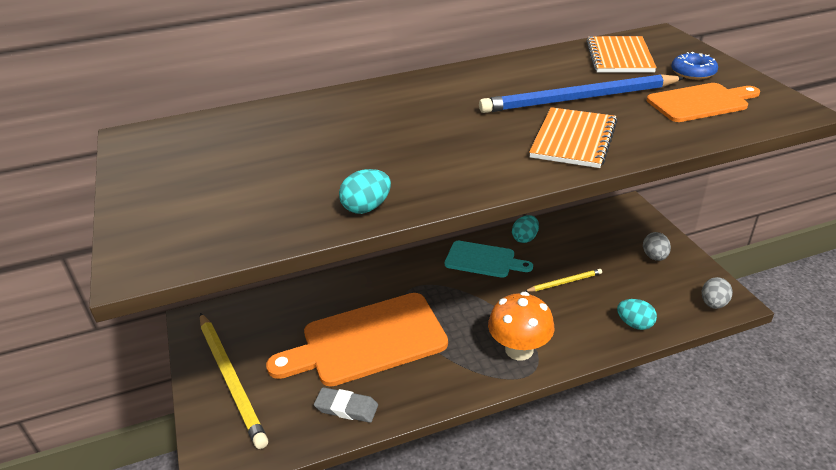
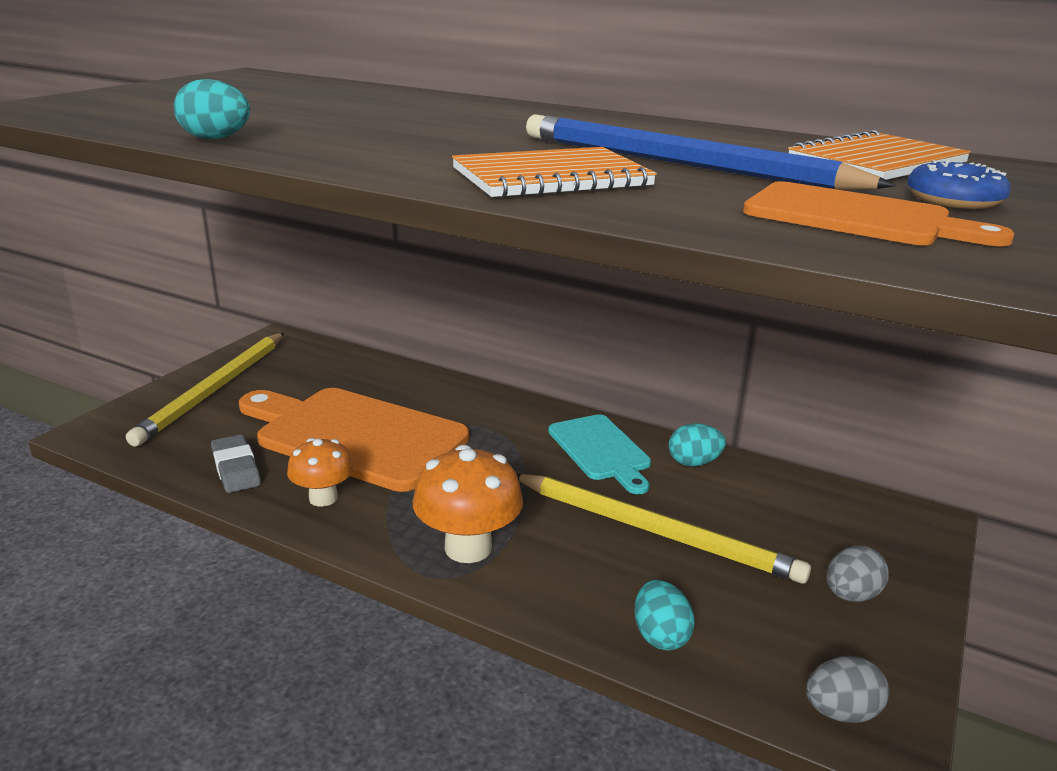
camera: 45 degrees right, 10 degrees down
(419, 383) = (323, 498): none -> orange mushroom
(564, 282) = (655, 531): yellow pencil -> yellow pencil, size x2.06

